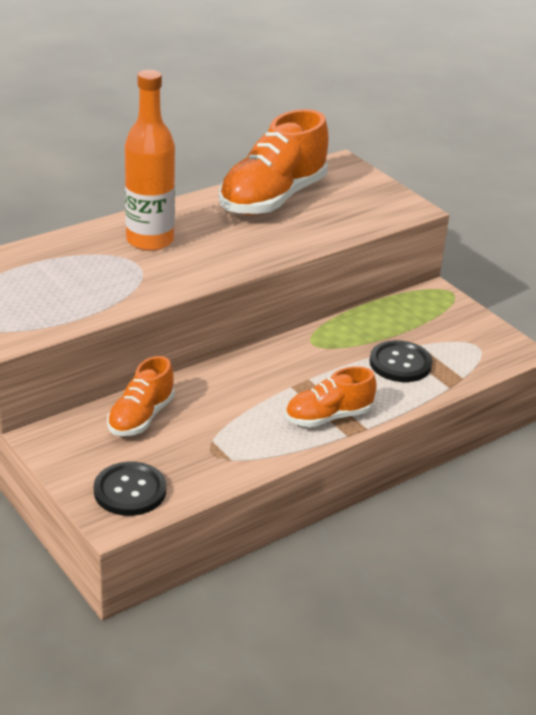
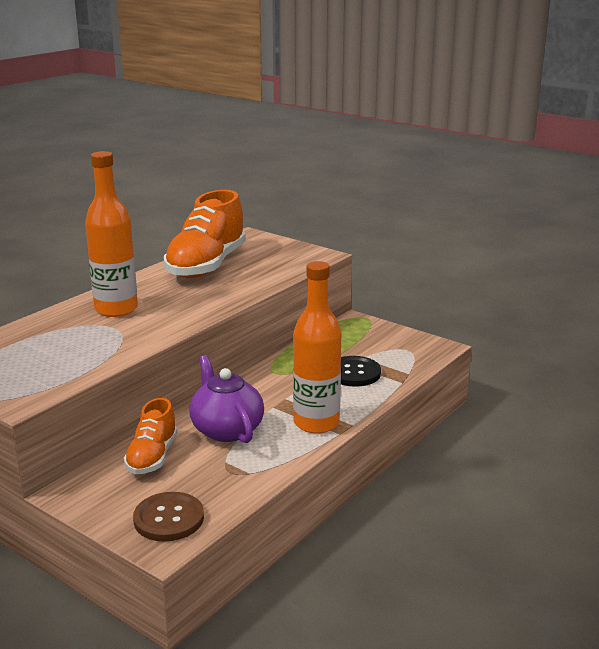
camera: 15 degrees left, 10 degrees down
(130, 491) = (169, 518): black button -> brown button
(229, 403) = (226, 429): none -> purple teapot
(328, 417) = (316, 423): orange shoe -> orange bottle

